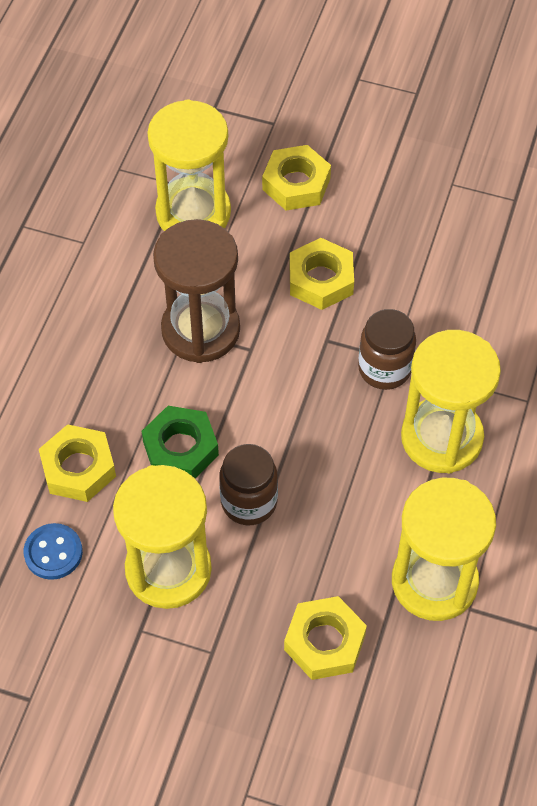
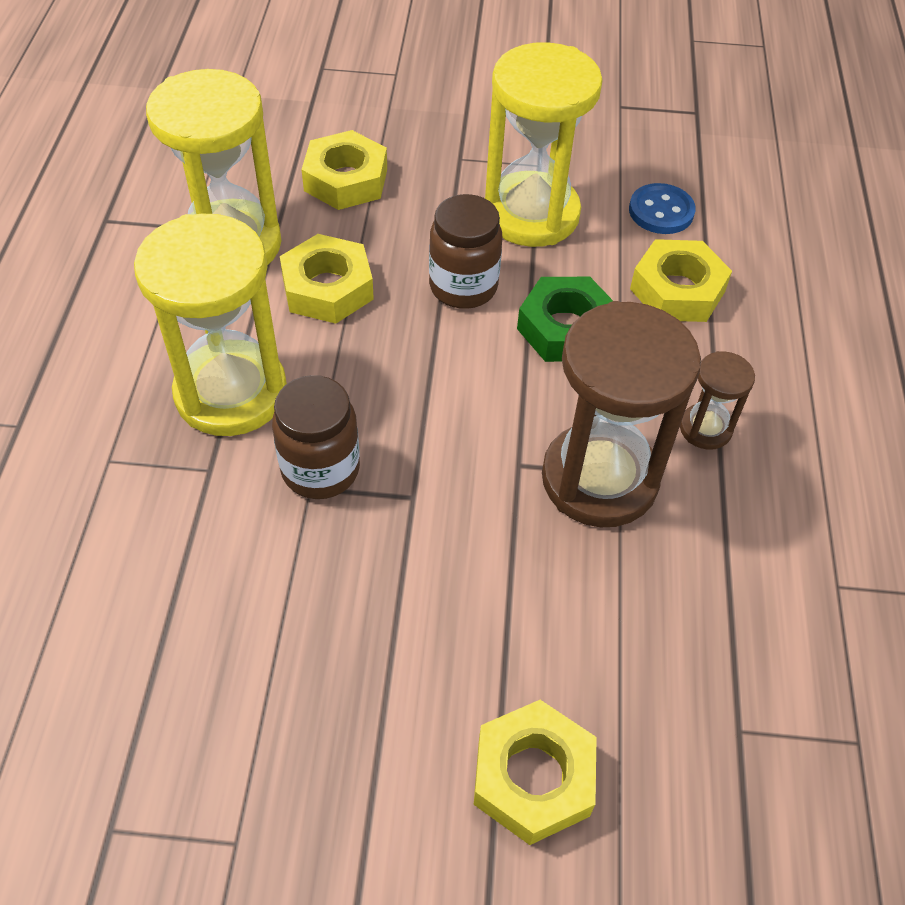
camera: 165 degrees right, 5 degrees down
(113, 351) = (705, 428): none -> brown hourglass
(193, 213) = (691, 676): yellow hourglass -> none
(321, 280) = (443, 592): yellow nut -> yellow nut (327, 288)

